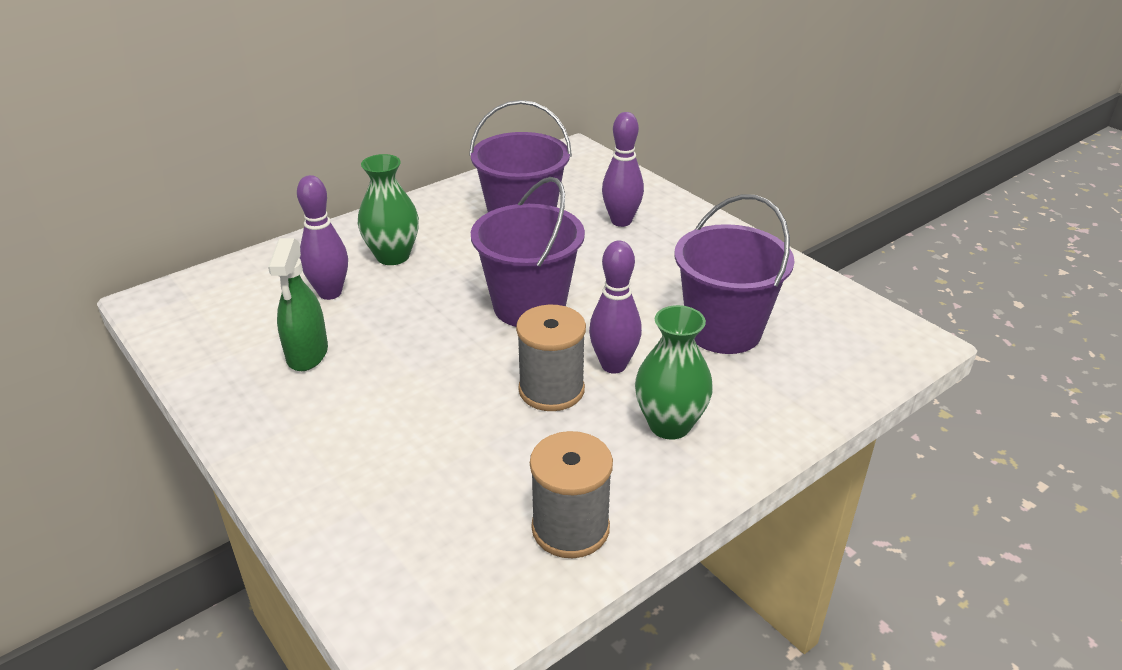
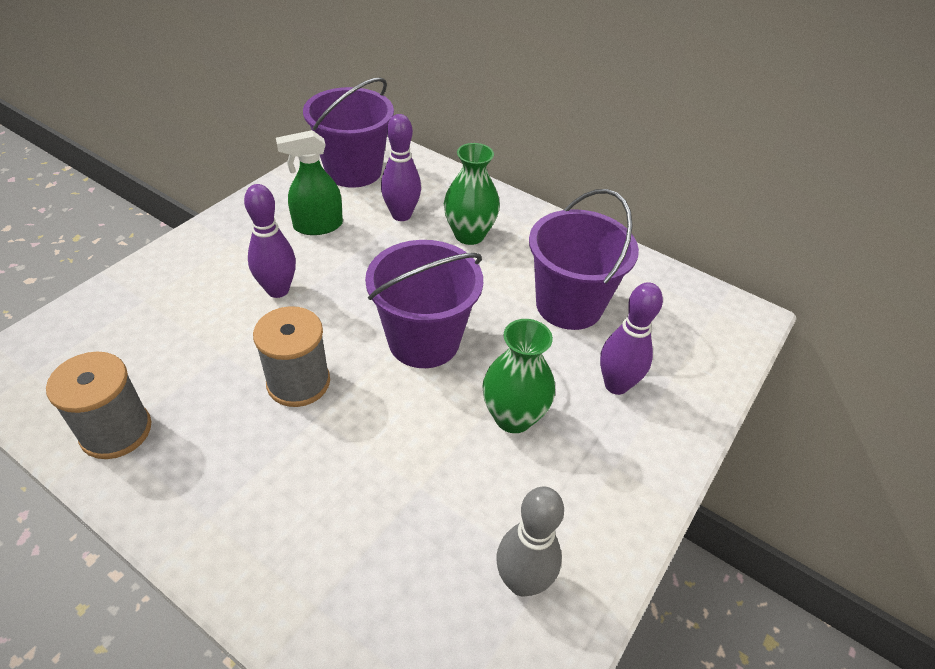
camera: 70 degrees right, 10 degrees up
(613, 365) = (345, 423): purple bowling pin -> purple bowling pin (278, 290)
(669, 425) = (258, 485): green vase -> green vase (513, 417)
(723, 330) = (432, 516): purple bucket -> purple bucket (353, 171)
(786, 299) = (522, 581): none -> grey bowling pin

